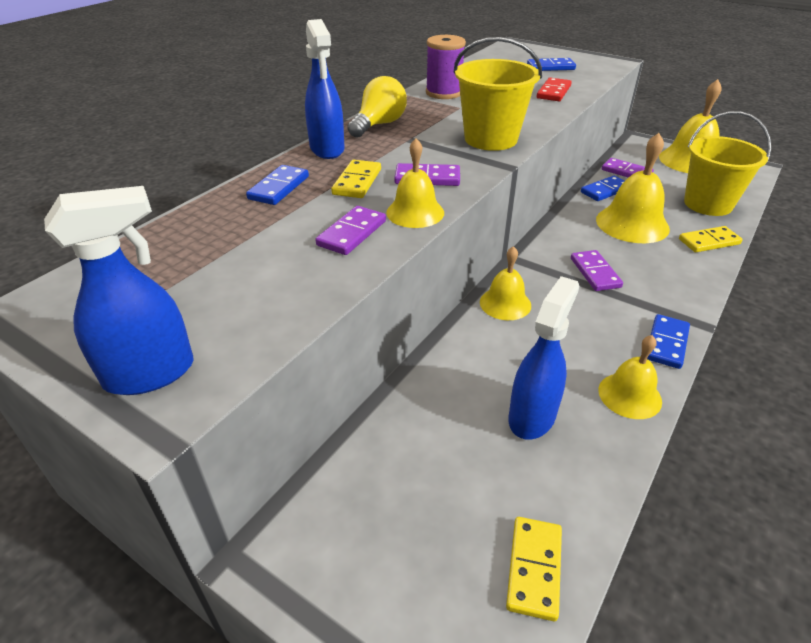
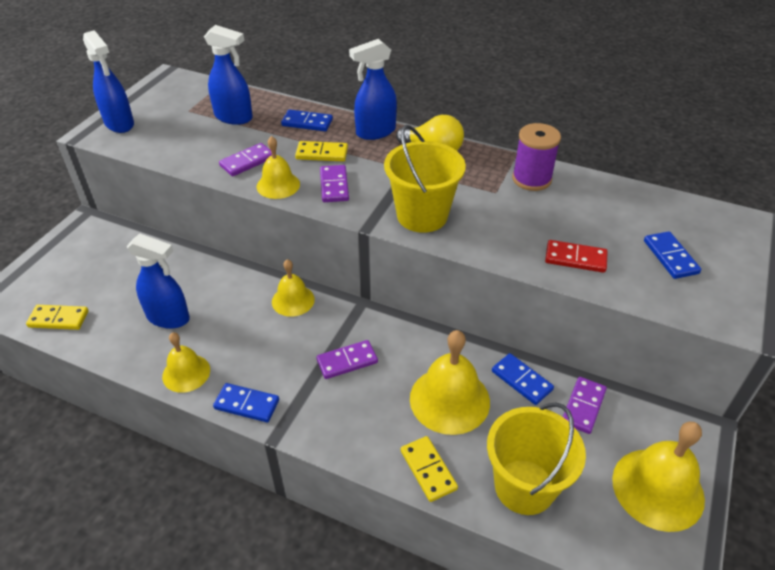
camera: 80 degrees right, 5 degrees up
(223, 243) = (234, 117): none -> blue spray bottle
(352, 233) = (247, 162): purple domino -> purple domino turned 60 degrees counterclockwise

